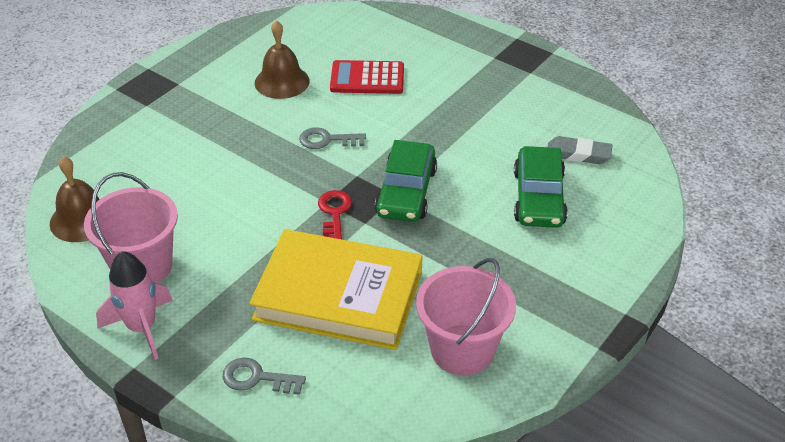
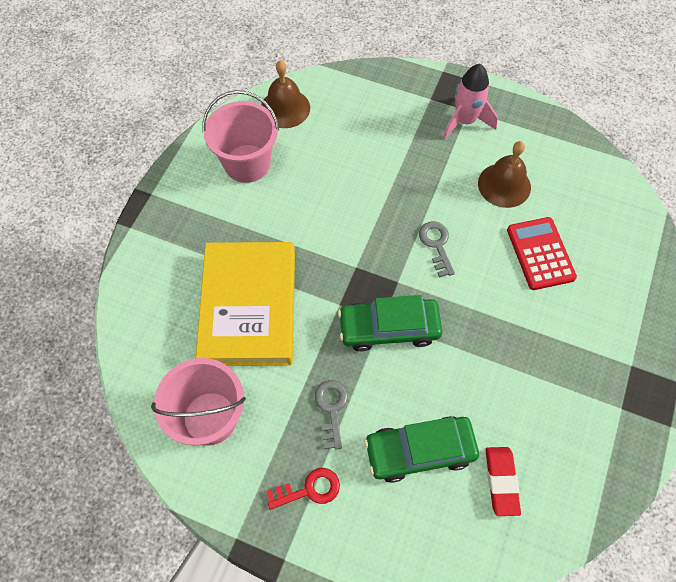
camera: 75 degrees right, 20 degrees up
(142, 328) = (187, 185): pink rocket -> pink rocket (465, 121)
(257, 378) = (154, 274): grey key -> grey key (331, 409)
(334, 213) = (344, 277): red key -> red key (309, 489)
(578, 154) = (501, 481): grey eraser -> red eraser

